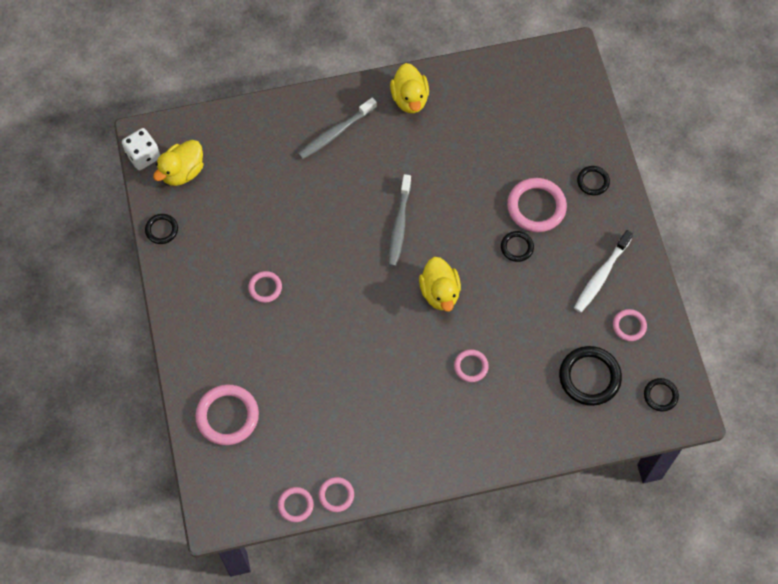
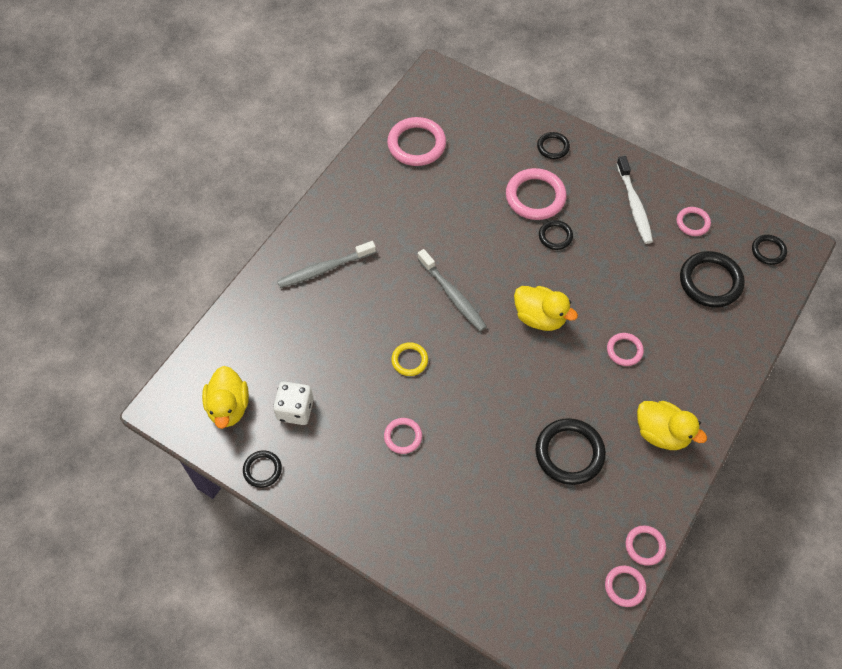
camera: 45 degrees left, 5 degrees down
(143, 156) = (179, 424): white dice -> white dice (295, 410)
(227, 416) = (489, 570): pink ring -> pink ring (416, 144)
(323, 243) = (409, 360): none -> yellow ring
(336, 133) = (325, 269): grey toothbrush -> grey toothbrush turned 60 degrees clockwise
(356, 396) = (569, 453): none -> black ring
(410, 99) = (355, 197): yellow duck -> yellow duck (661, 433)

